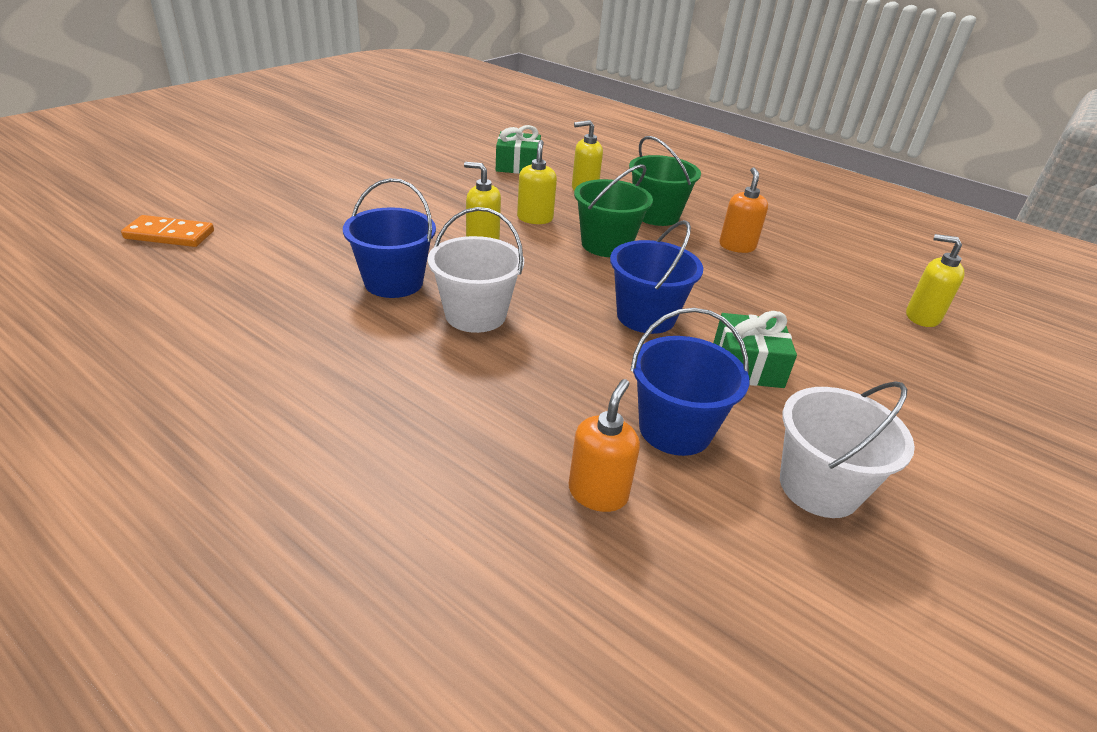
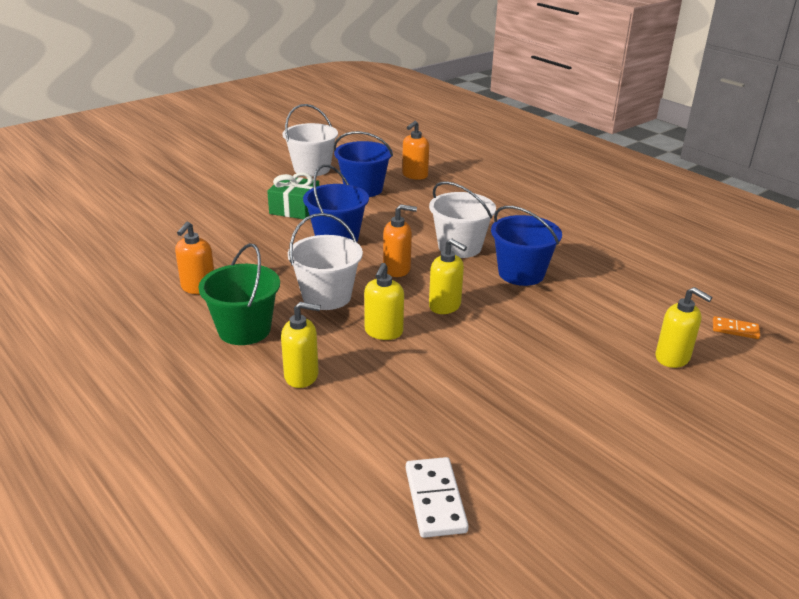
camera: 165 degrees left, 5 degrees down
(169, 235) = (735, 329): orange domino -> orange domino, size x0.62
(469, 144) = (435, 499): none -> white domino
(517, 165) = (371, 432): green gift -> none
(547, 278) = (397, 269): none -> orange soap dispenser
(606, 245) = (326, 296): green bucket -> white bucket
(922, 317) = (127, 224): yellow soap dispenser -> yellow soap dispenser (672, 358)

